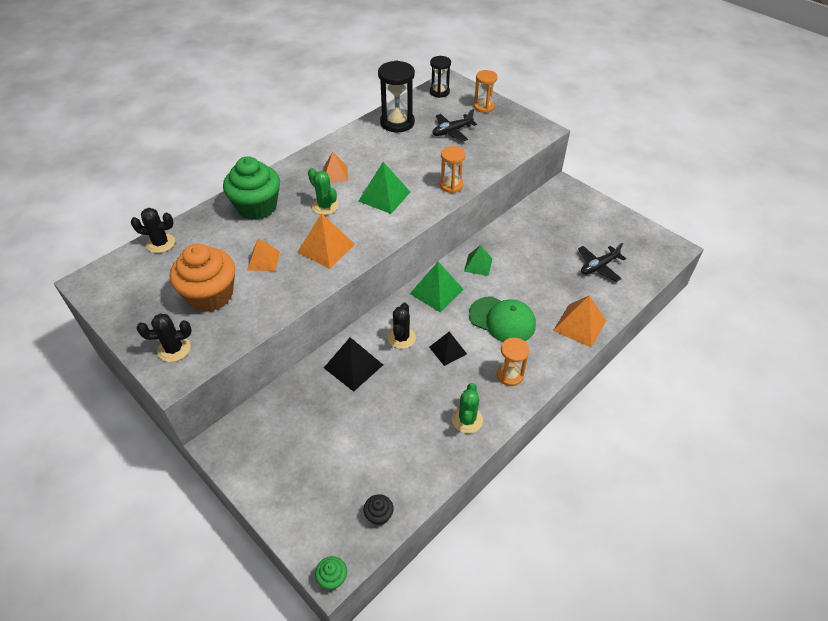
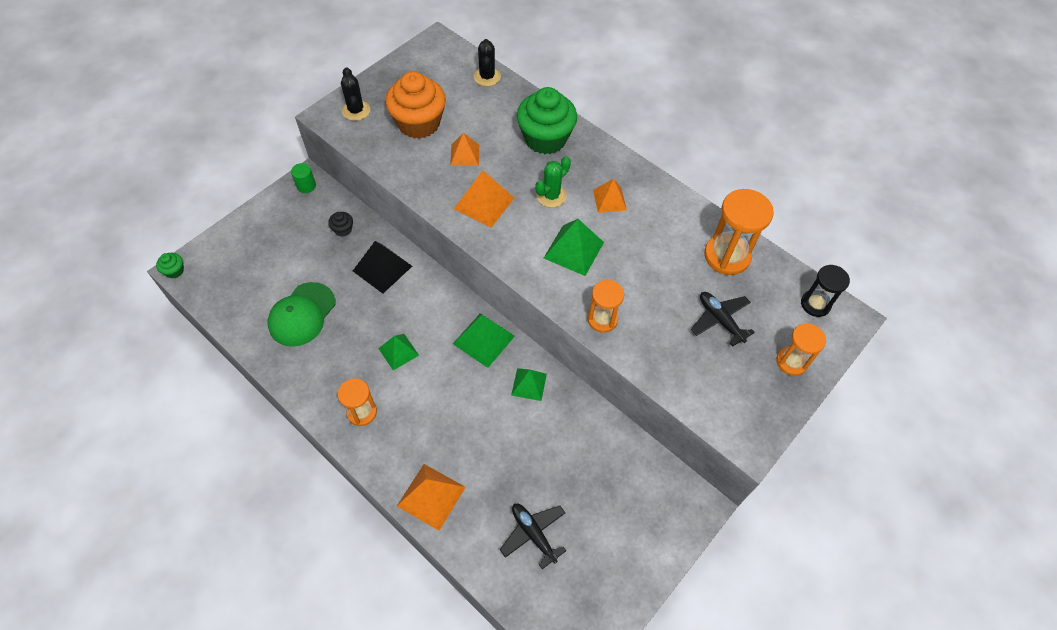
camera: 85 degrees right, 10 degrees up
(228, 443) = (306, 186): none -> green cylinder
(379, 515) = (221, 299): black cupcake -> black cupcake (343, 229)
(397, 122) = (727, 256): black hourglass -> orange hourglass
(401, 338) = (417, 308): black cactus -> none
(448, 350) = (398, 351): black pyramid -> green pyramid
(467, 420) = (310, 369): green cactus -> none
(502, 320) = (440, 408): green cap -> green cap (302, 314)

